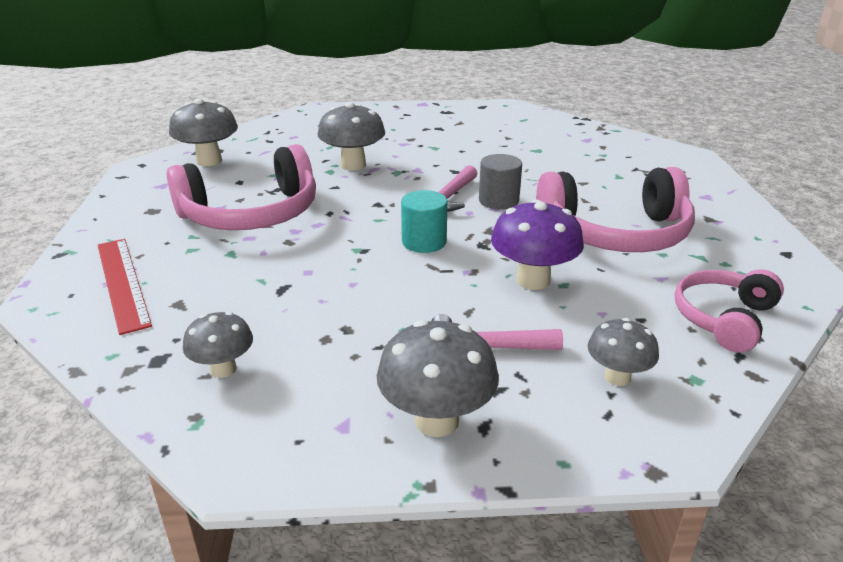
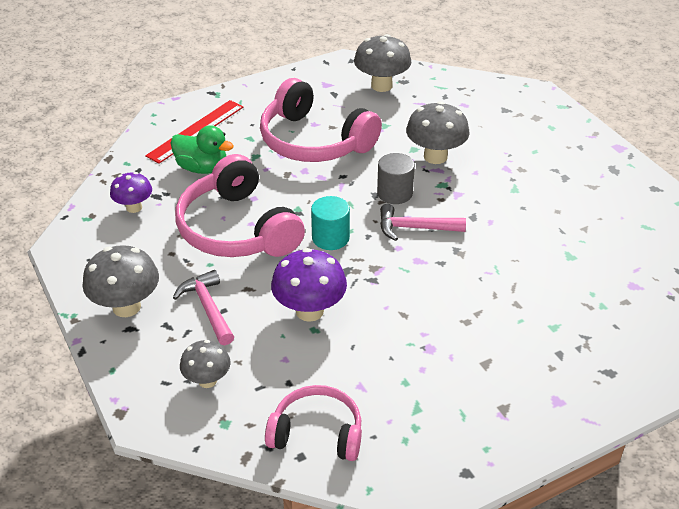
camera: 65 degrees right, 10 degrees up
(206, 294) = (202, 168): none -> green duck
(223, 369) = (134, 207): grey mushroom -> purple mushroom
(498, 201) = (433, 259): grey cylinder -> grey cylinder (394, 193)
(615, 233) = (424, 345): pink headphones -> pink headphones (237, 229)

